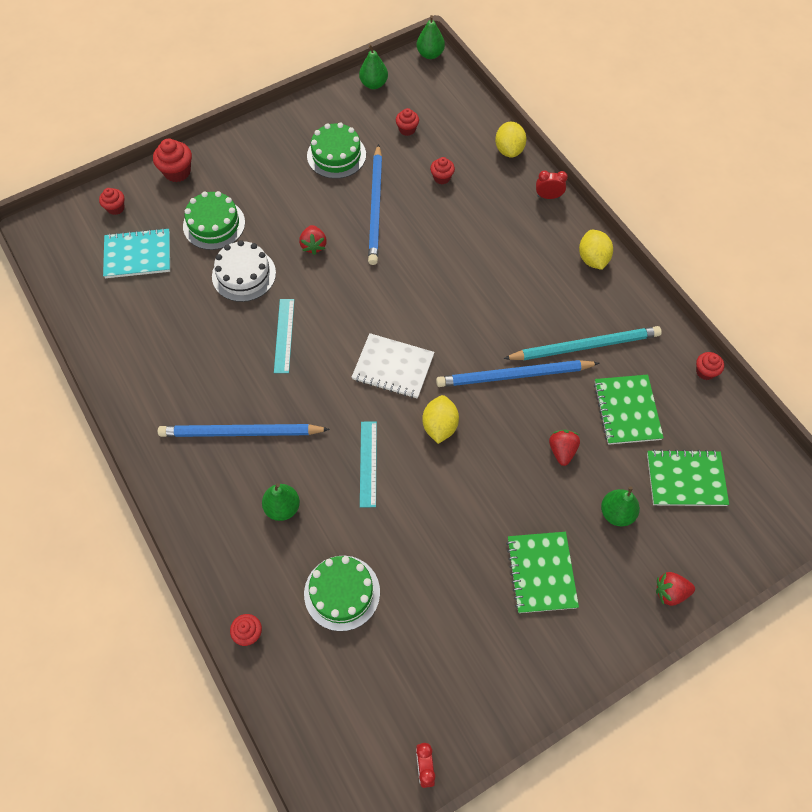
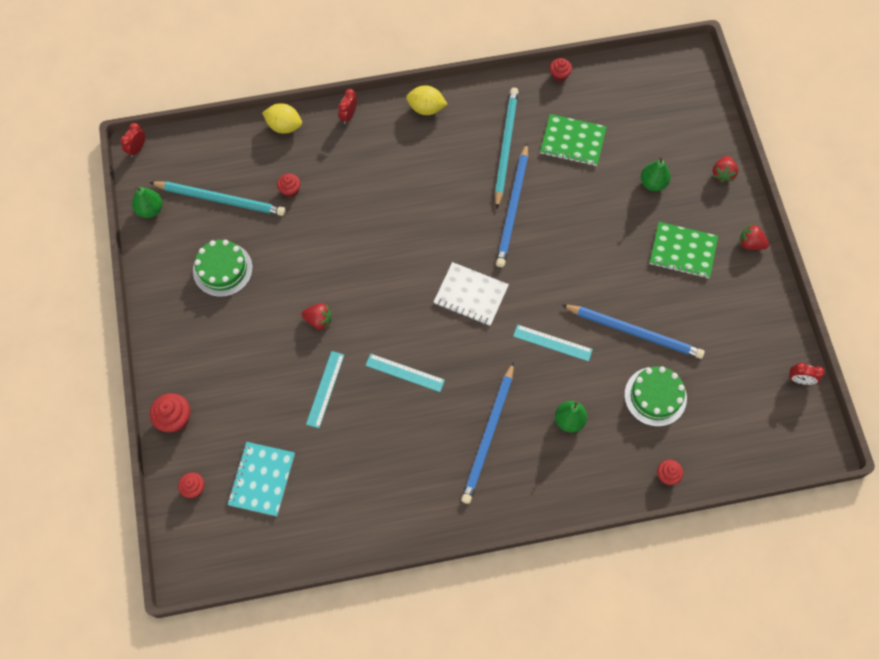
camera: 70 degrees left, 5 degrees up
(214, 224) = (256, 400): green cake -> none
(244, 274) = (325, 389): white cake -> turquoise ruler
(375, 207) = (298, 255): blue pencil -> blue pencil (634, 332)
(393, 367) = (471, 295): white notebook -> white notebook turned 75 degrees clockwise
(407, 129) = (220, 199): red cupcake -> turquoise pencil
(430, 54) = (137, 149): green pear -> red clock
(439, 426) = (538, 278): yellow lemon -> none
(562, 451) = (590, 199): red strawberry -> red strawberry (750, 243)
(685, 479) = (641, 127): green notebook -> none

